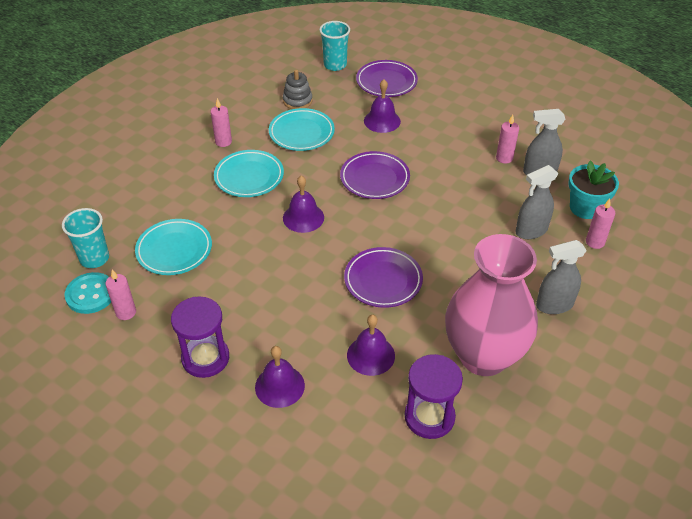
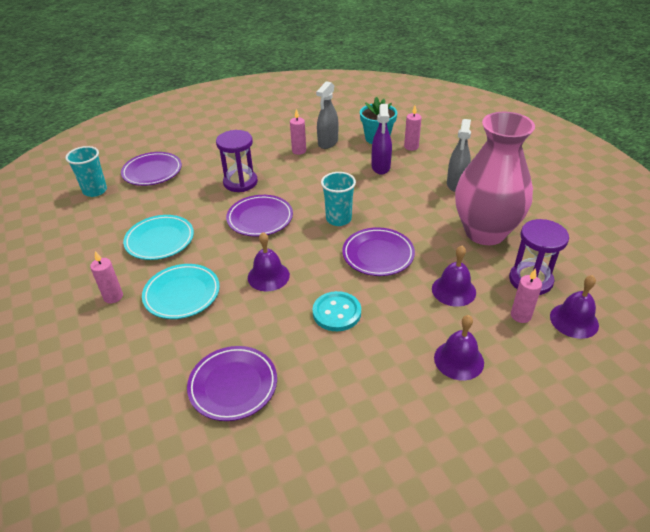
camera: 60 degrees left, 5 degrees down
(90, 294) = (240, 487): turquoise button -> turquoise button (336, 312)
(94, 258) = (186, 467): turquoise cup -> turquoise cup (338, 219)
(126, 312) = (292, 458): pink candle -> pink candle (520, 315)
(174, 250) = (233, 385): turquoise plate -> purple plate
(205, 358) = (397, 405): purple hourglass -> purple hourglass (240, 182)
(297, 101) = (114, 228): grey stacking toy -> none
(382, 121) = (196, 191): purple bell -> purple bell (574, 320)
(531, 231) = (381, 167): grey spray bottle -> purple spray bottle

